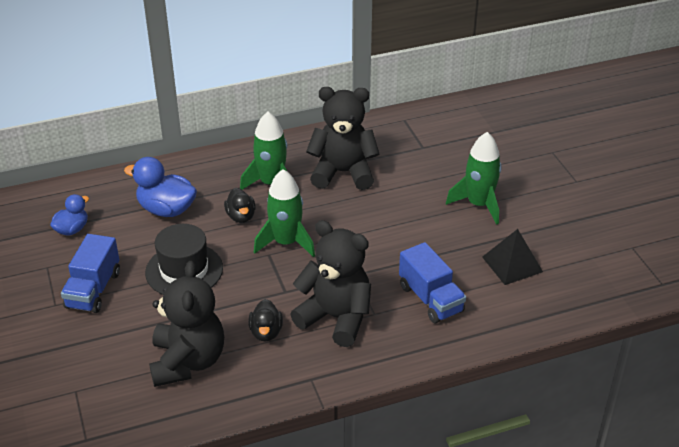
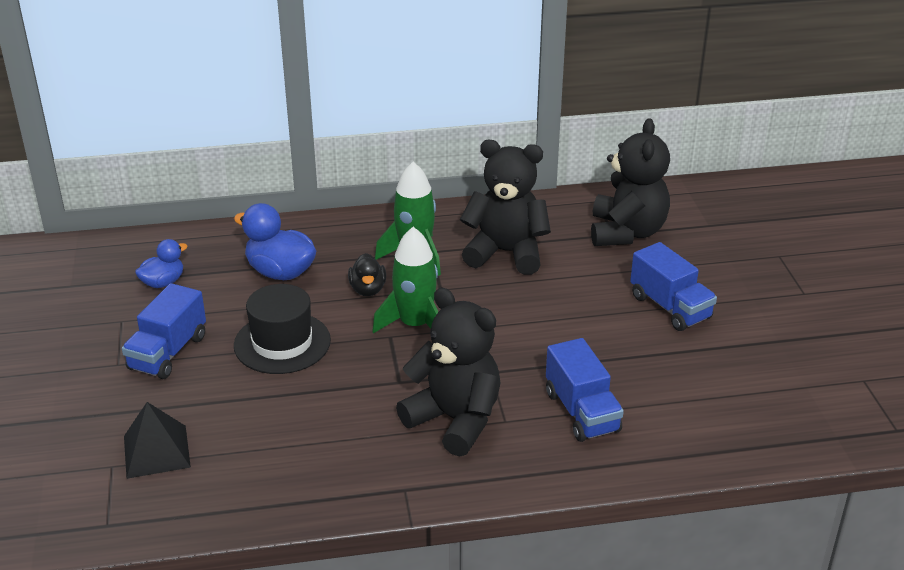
camera: 10 degrees right, 5 degrees down
(188, 362) = (257, 449): black teddy bear -> black teddy bear (626, 232)
(266, 332) = (363, 426): black duck -> none
(479, 204) = (670, 307): green rocket -> blue truck
(512, 264) = (698, 382): black pyramid -> black pyramid (156, 451)

